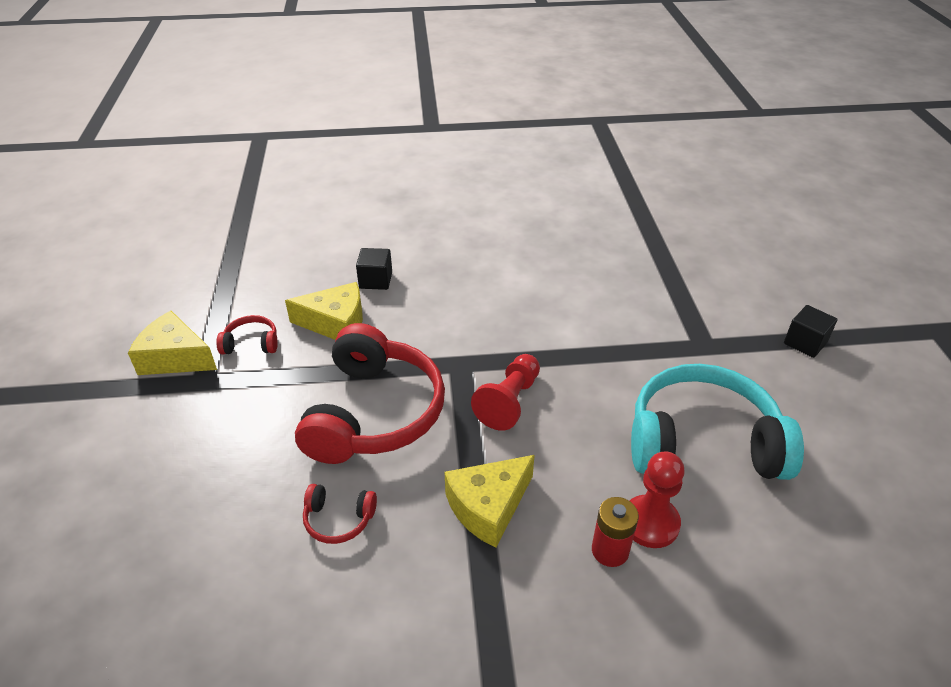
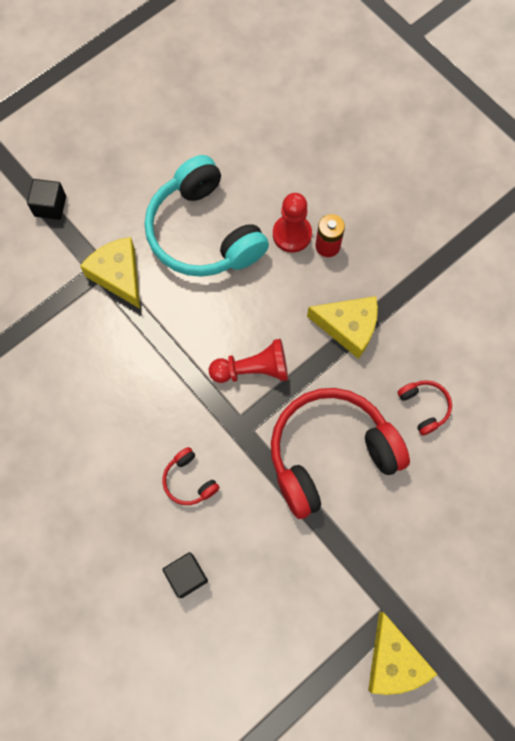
camera: 125 degrees left, 30 degrees up
(251, 343) = (334, 612): red headphones -> red headphones (189, 480)
(336, 323) = (263, 563): yellow cheese -> yellow cheese (118, 275)

